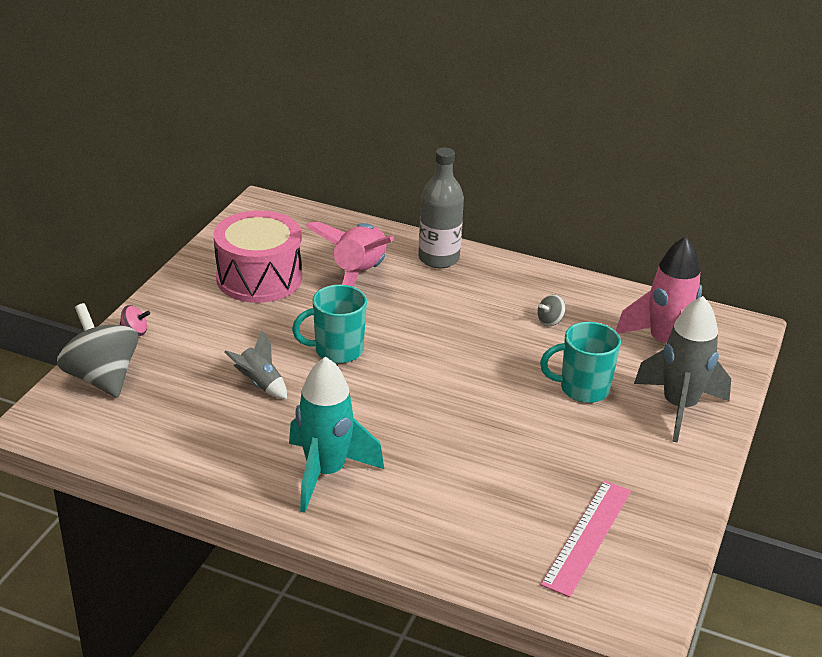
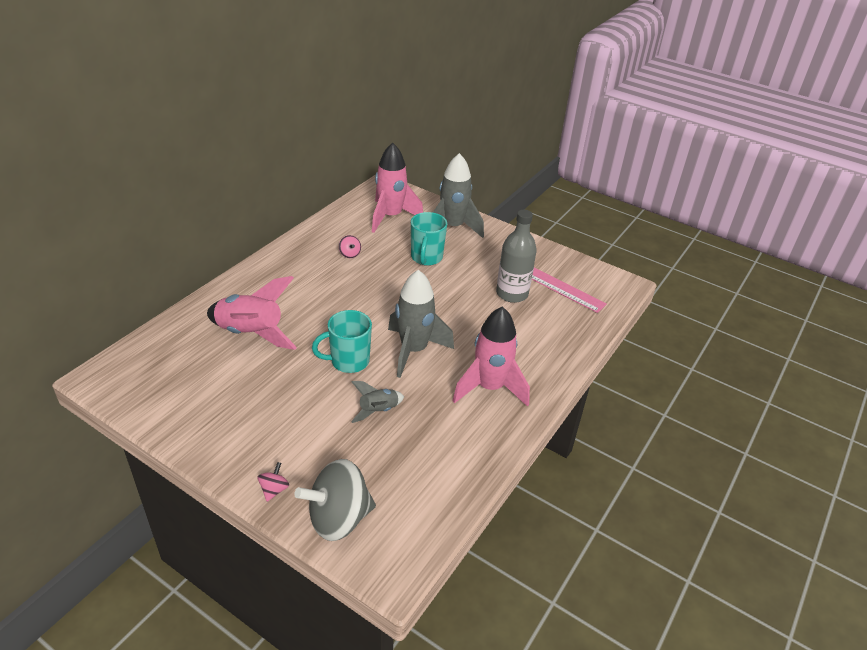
camera: 80 degrees left, 5 degrees up
(259, 278) = (225, 394): pink drum -> none
(325, 473) = (489, 388): turquoise rocket -> pink rocket
(337, 350) = (348, 361): turquoise mug -> turquoise mug turned 75 degrees clockwise
(375, 399) = (414, 350): none -> grey rocket
(438, 258) = (248, 288): grey bottle -> grey bottle (512, 294)
(550, 321) = (350, 254): grey spinning top -> pink spinning top

